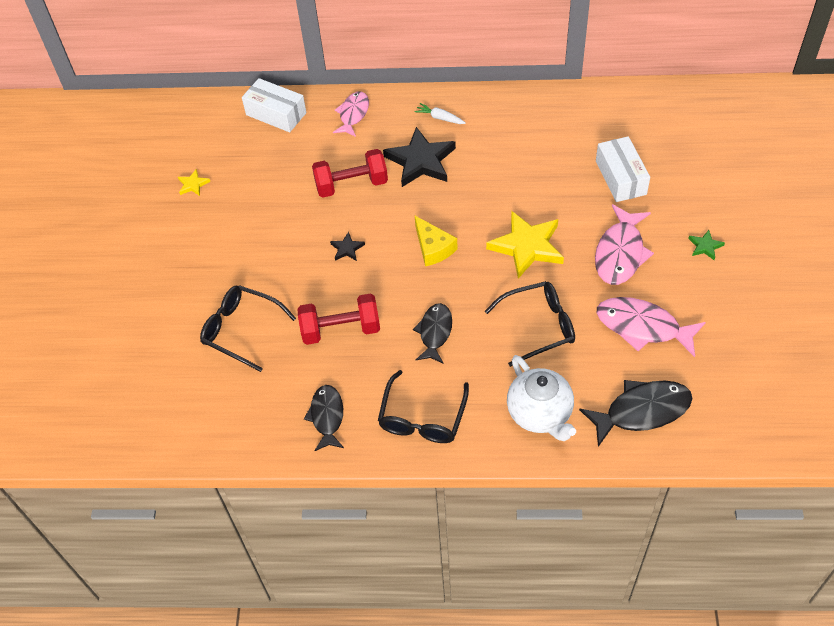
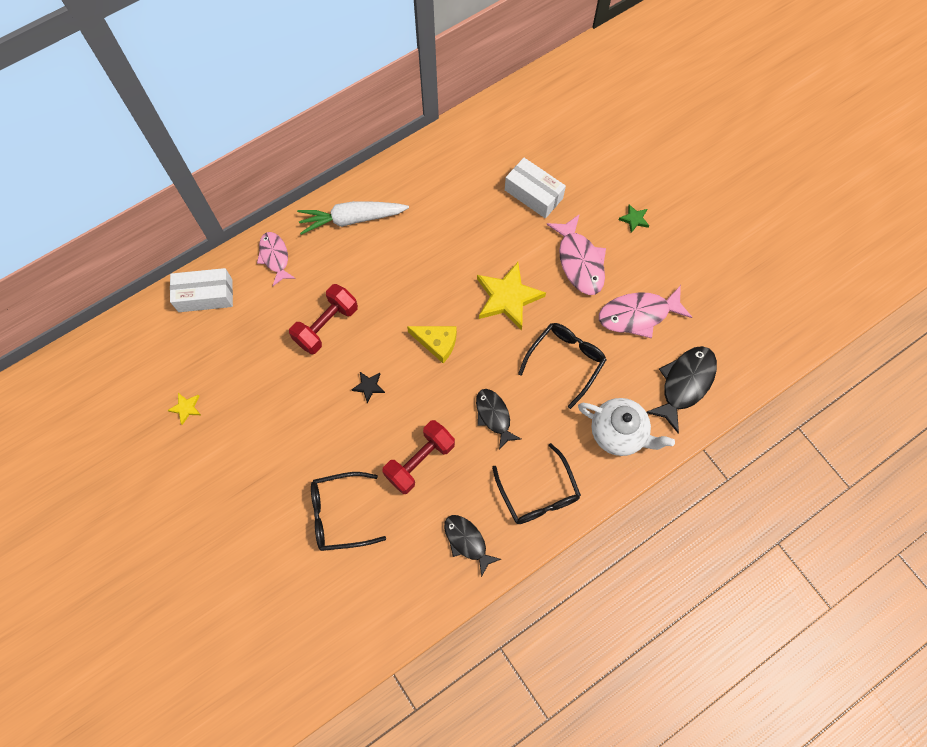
camera: 40 degrees left, 15 degrees up
(420, 161) = (367, 269): black star -> none
(440, 118) = (352, 219): white carrot -> white carrot, size x2.11

